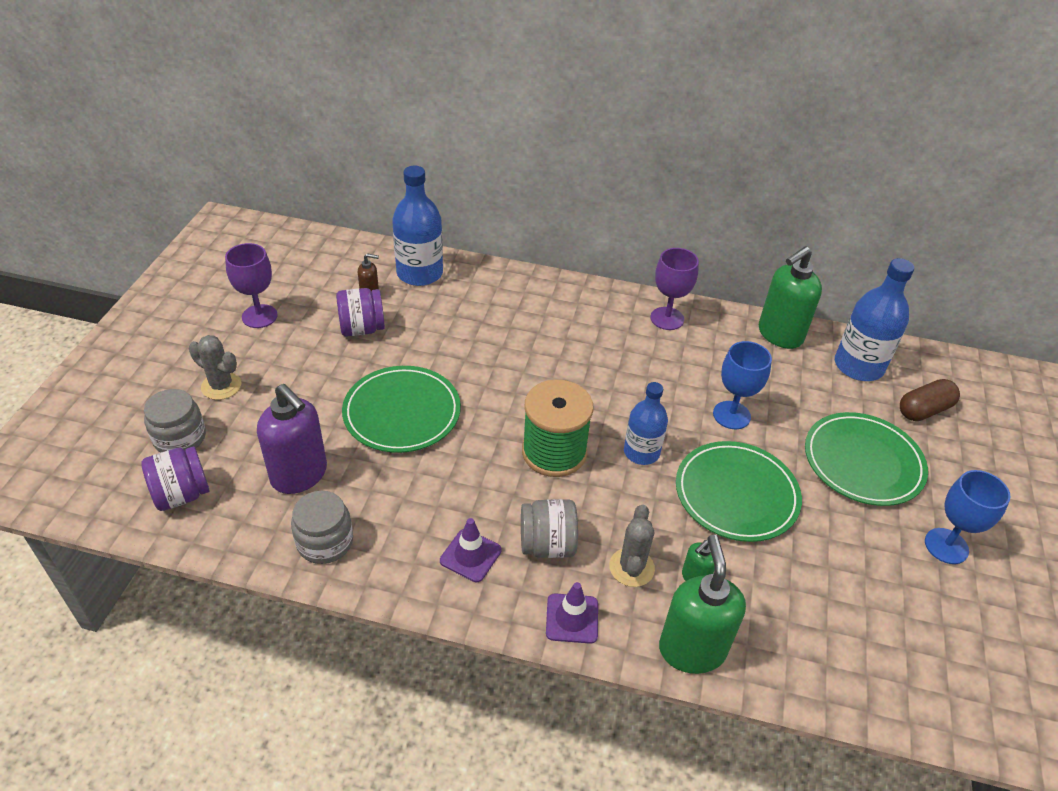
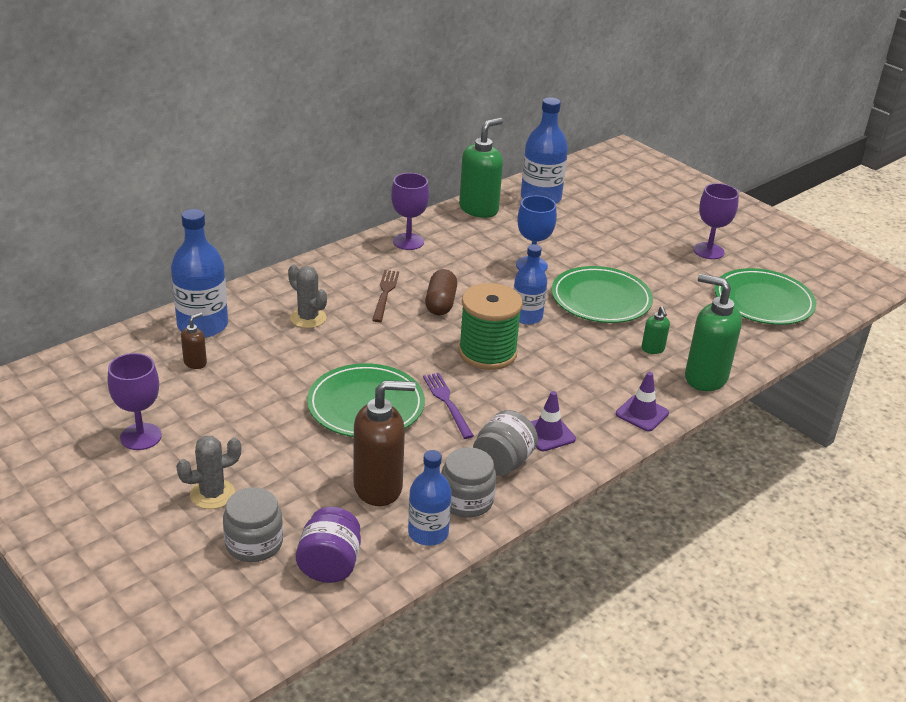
camera: 55 degrees left, 10 degrees down
(263, 537) = (428, 533): none -> blue bottle
(299, 475) = (378, 487): purple soap dispenser -> brown soap dispenser
(362, 329) = (236, 385): purple jar -> none
(452, 461) = (447, 403): none -> purple fork
(547, 544) = (570, 395): grey jar -> grey jar (502, 462)
(571, 344) = (385, 294): none -> brown fork
(631, 567) = (622, 369): grey cactus -> grey cactus (308, 318)
(779, 335) = (479, 209): green soap dispenser -> green soap dispenser turned 135 degrees counterclockwise
(863, 462) = (621, 241): green plate -> green plate (763, 301)
(924, 410) = (601, 198): brown capsule -> brown capsule (440, 303)
(946, 546) = (708, 251): blue goblet -> purple goblet

